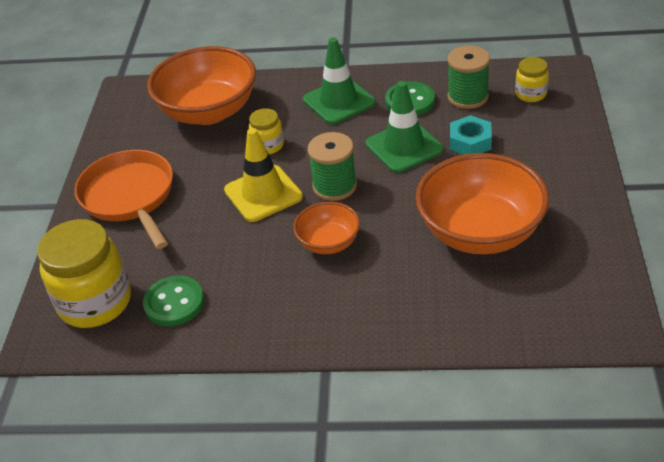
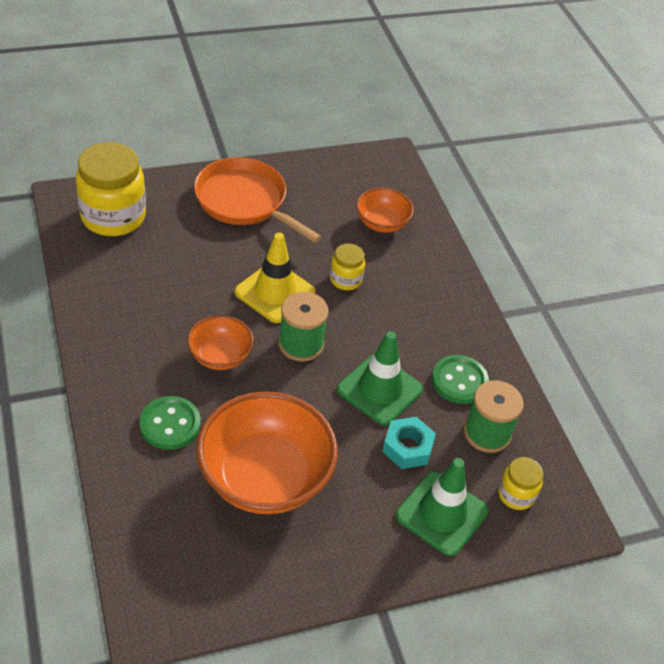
camera: 60 degrees right, 5 degrees up
(130, 197) = (245, 201): orange pan -> orange pan turned 90 degrees counterclockwise
(174, 303) = (122, 266): green button -> green button (170, 424)
(209, 111) = (382, 223): orange bowl -> orange bowl, size x0.52
(339, 101) = (435, 320): green traffic cone -> green traffic cone (441, 513)

